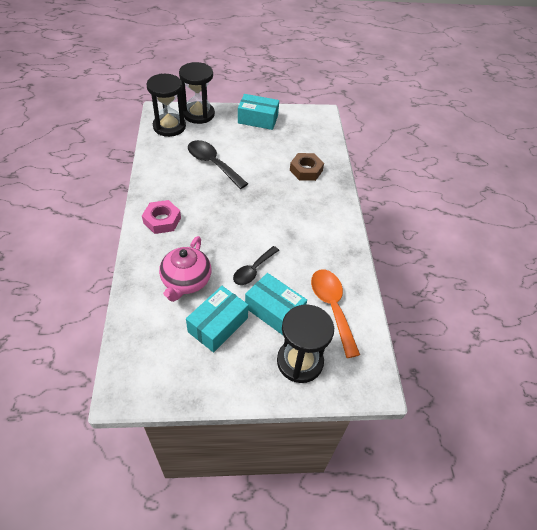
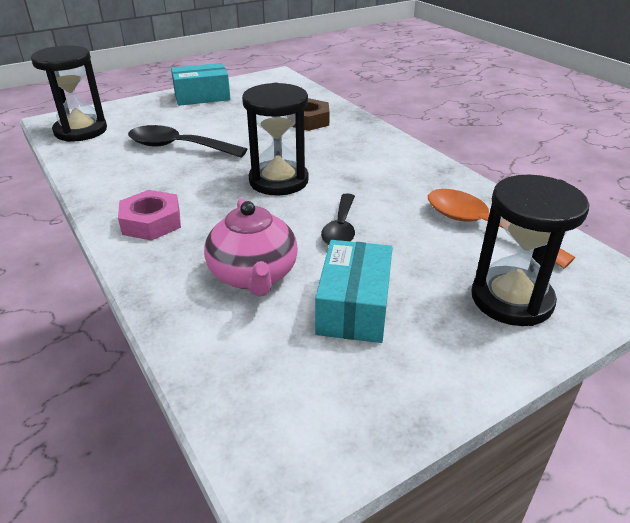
camera: 25 degrees left, 15 degrees down
(198, 114) = (115, 111): black hourglass -> black hourglass (278, 181)
(274, 310) = (415, 258): turquoise box -> none

